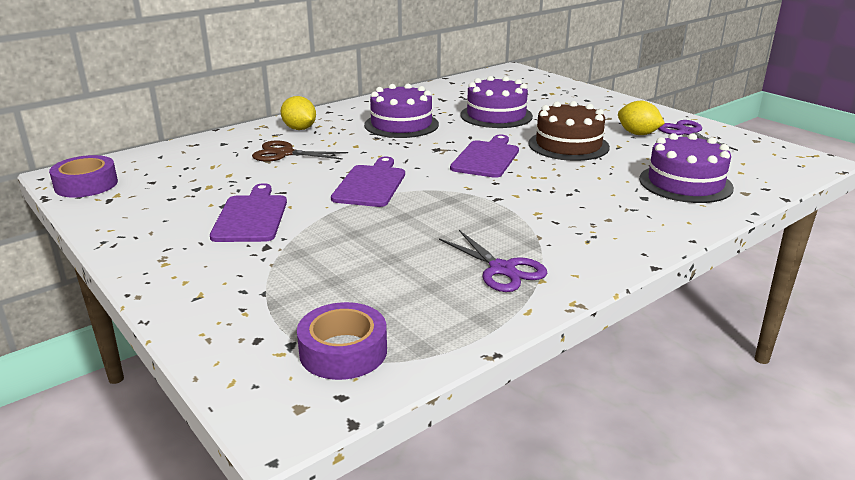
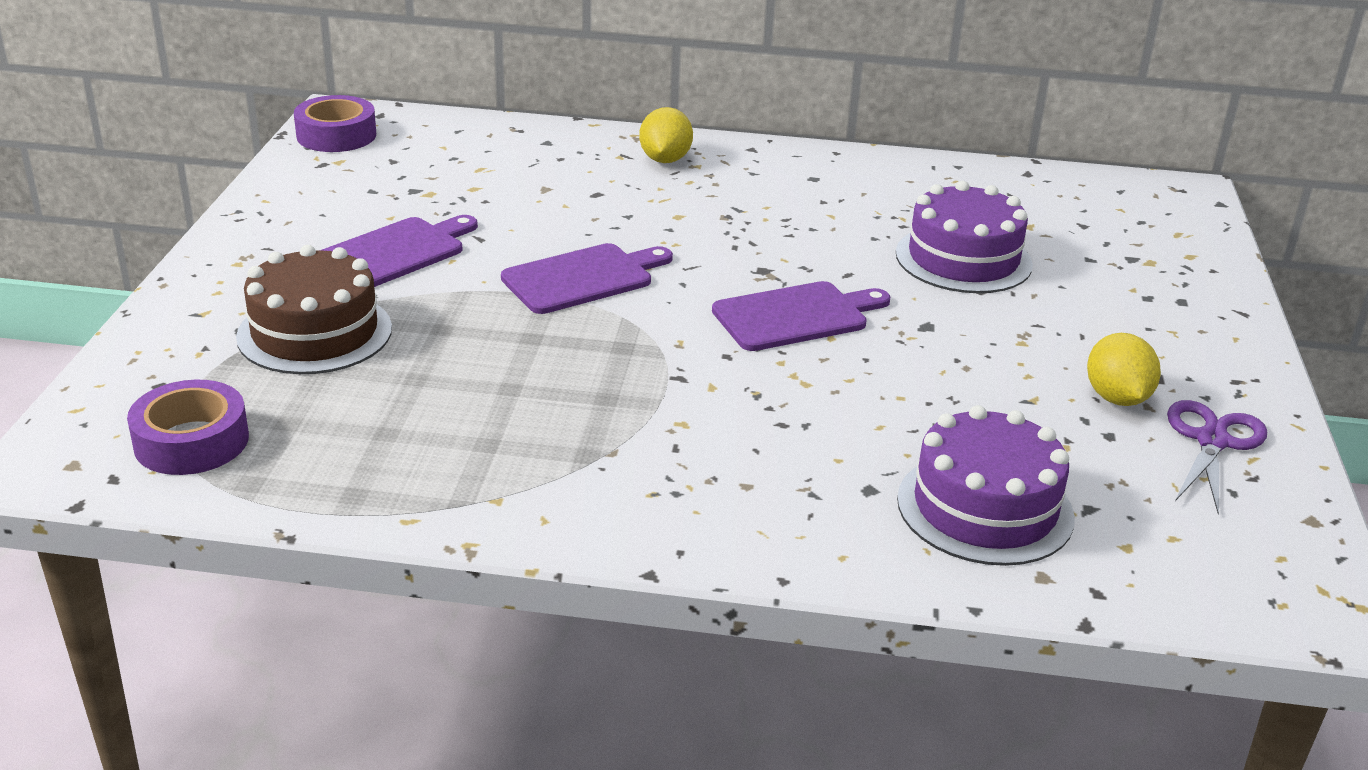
camera: 45 degrees right, 5 degrees up
(284, 154) = (579, 188): brown scissors -> none
(401, 124) = (799, 211): purple cake -> none
(502, 269) = (487, 462): purple scissors -> none
(568, 145) = (956, 358): brown cake -> brown cake (315, 332)

